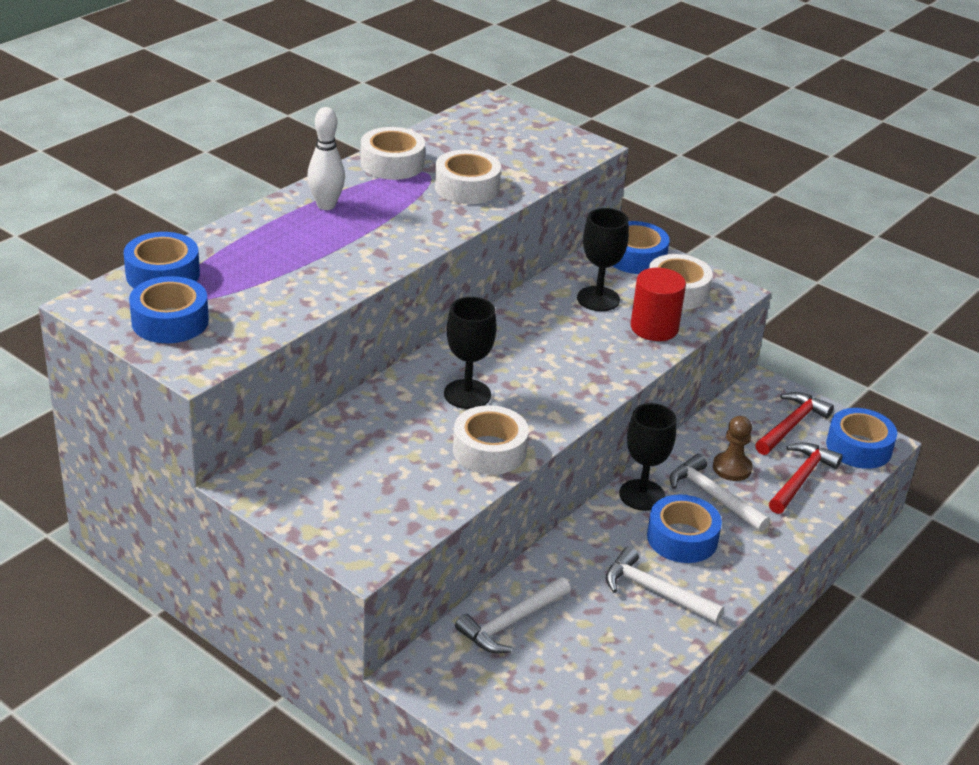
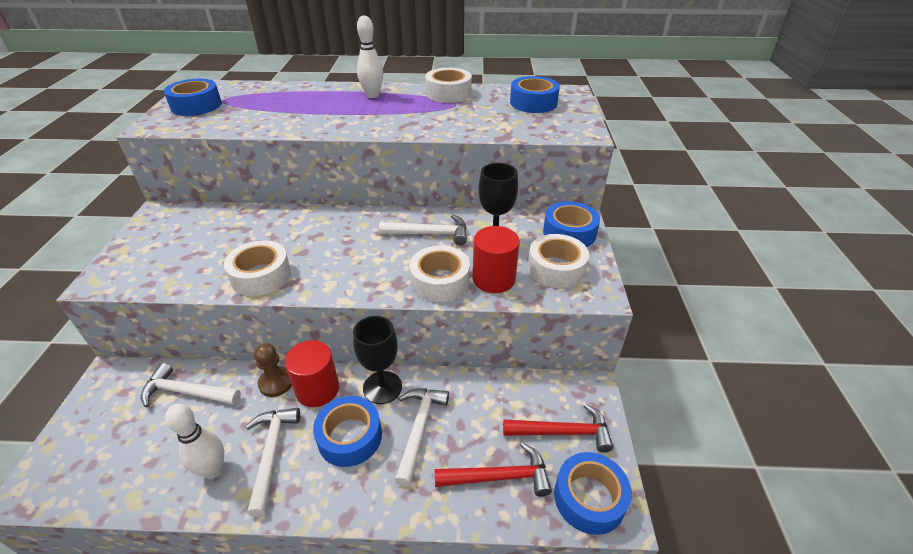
camera: 55 degrees right, 5 degrees up
(162, 274) = (244, 89): blue tape -> blue tape (533, 103)
(467, 187) = (458, 119): white tape -> white tape (440, 281)
(467, 394) = (318, 240): black goblet -> none
(541, 327) = (430, 234): none -> white hammer
(601, 535) = (317, 389): none -> red cylinder
(639, 633) = (213, 470): none -> white bowling pin
(732, 468) = (466, 422): brown pawn -> brown pawn (276, 382)

